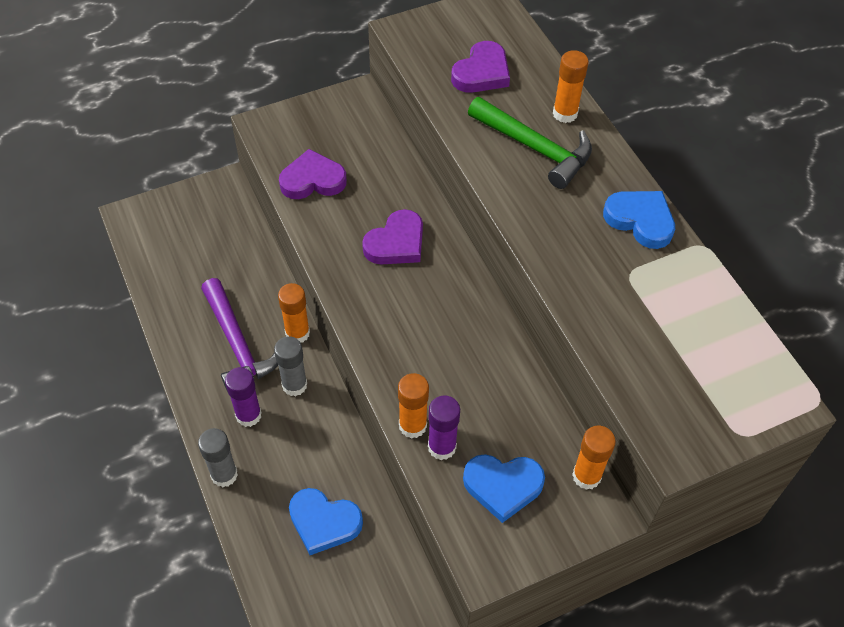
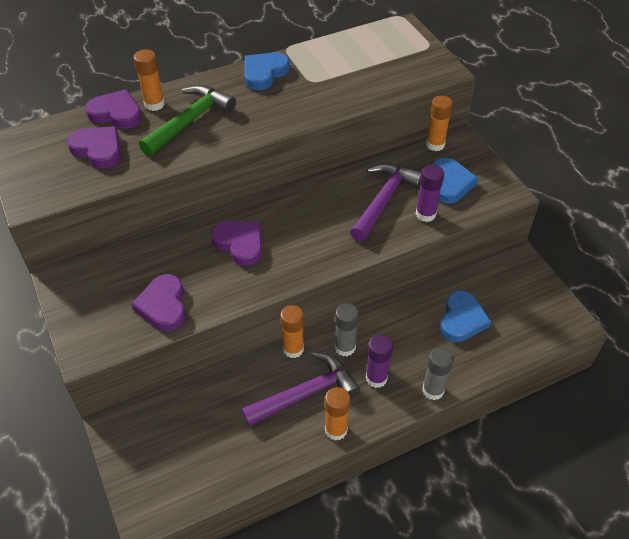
camera: 90 degrees left, 5 degrees down
(412, 425) = (410, 230): orange glue stick -> orange glue stick (336, 429)
(467, 398) = (384, 200): none -> purple hammer
(545, 81) = (116, 113): none -> purple heart

